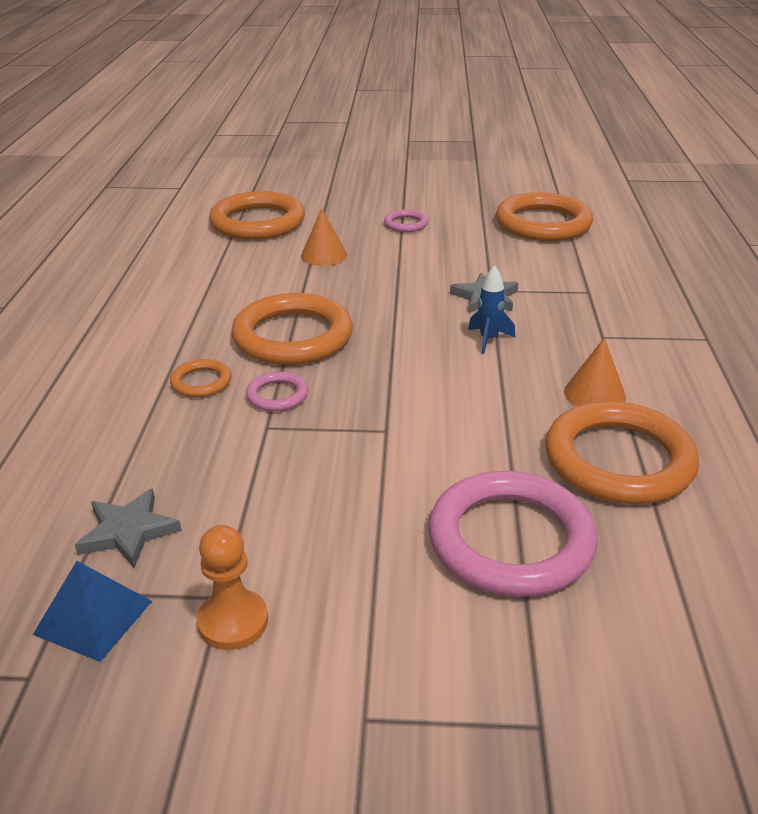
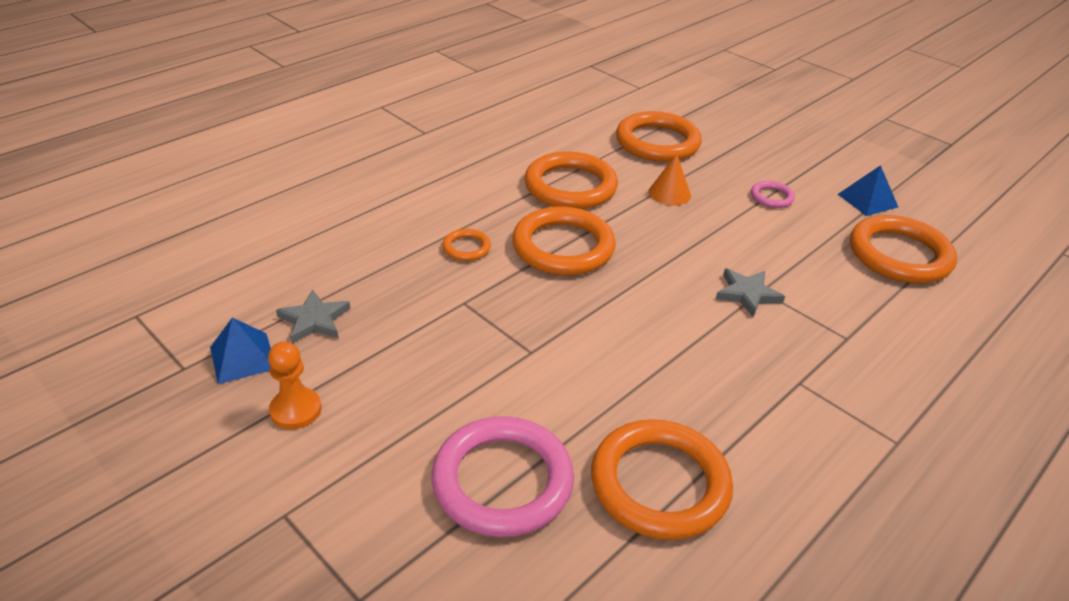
camera: 40 degrees right, 5 degrees up
(229, 287) = (570, 186): none -> orange ring
(277, 395) = (498, 284): pink ring -> none
(473, 198) = (867, 200): none -> blue pyramid
(488, 340) = (699, 330): blue rocket -> none
(594, 394) = (719, 423): orange cone -> none

